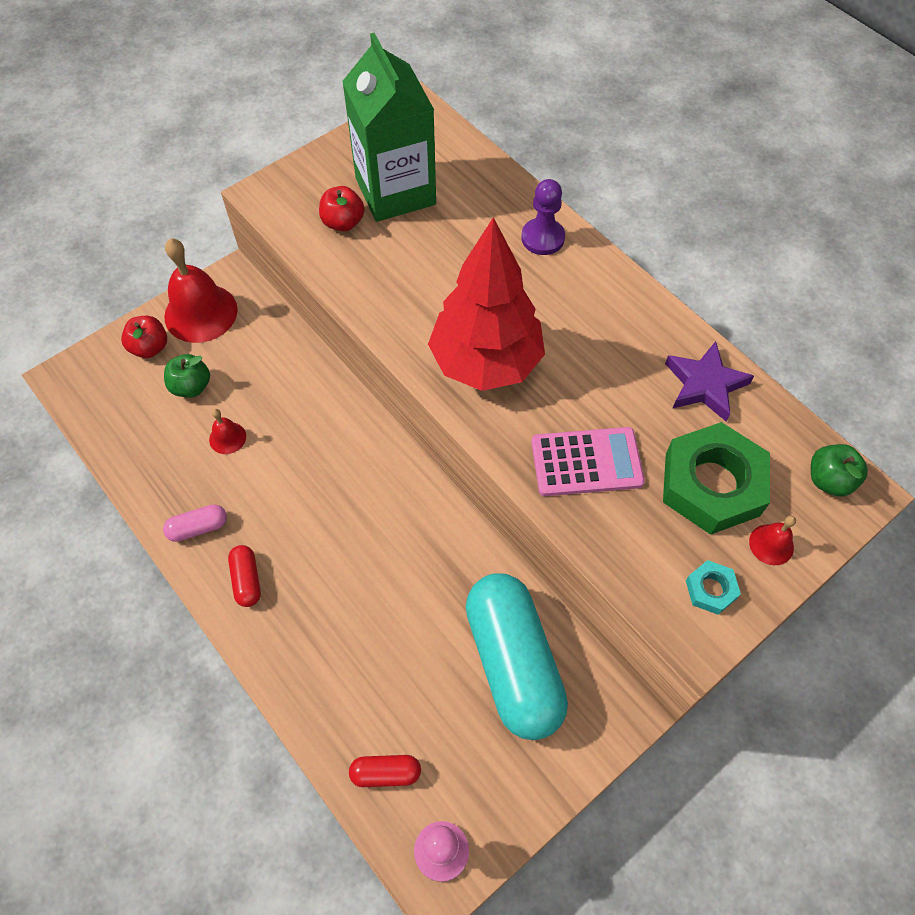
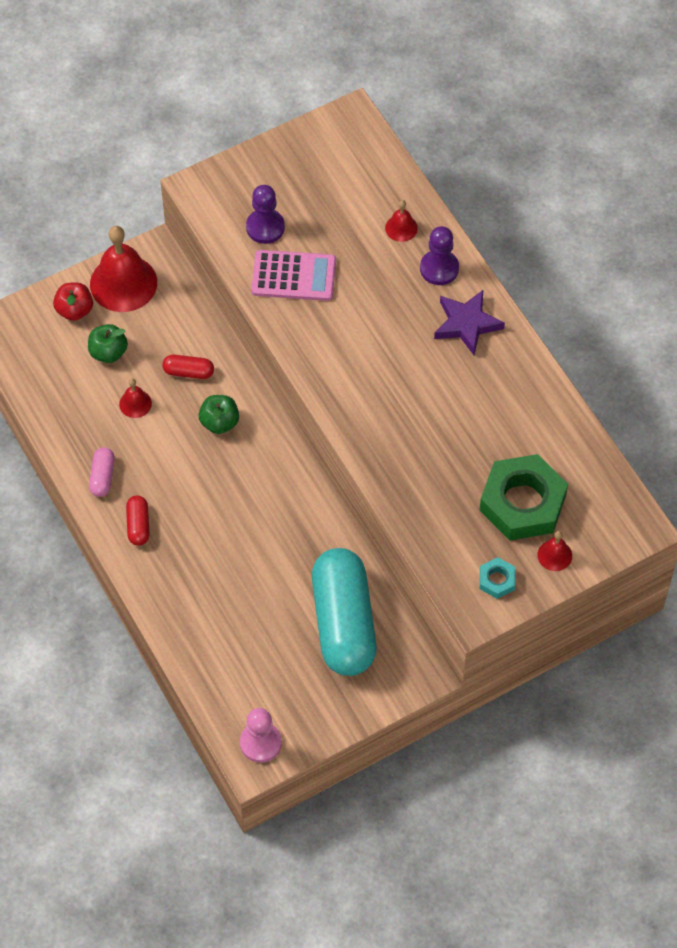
camera: 10 degrees right, 0 degrees up
(198, 528) = (102, 477): pink capsule -> pink capsule turned 75 degrees counterclockwise
(343, 222) = (265, 227): red apple -> purple pawn
(385, 773) = (228, 684): red capsule -> red capsule (188, 372)
(395, 191) = (317, 203): green carton -> none
(486, 362) = (364, 375): red tree -> none
(491, 203) = (401, 228): none -> red bell
(586, 462) = (427, 470): pink calculator -> pink calculator (293, 276)
(705, 385) = (542, 422): purple star -> purple star (467, 324)
(829, 480) = (618, 514): green apple -> green apple (219, 422)

